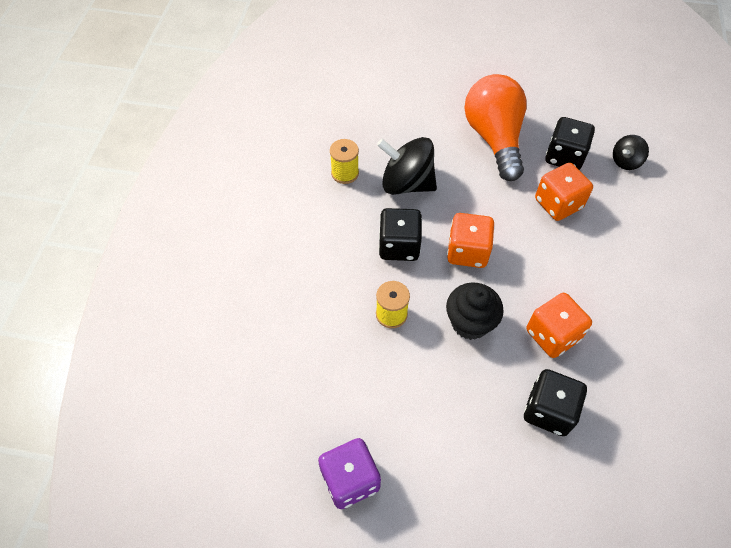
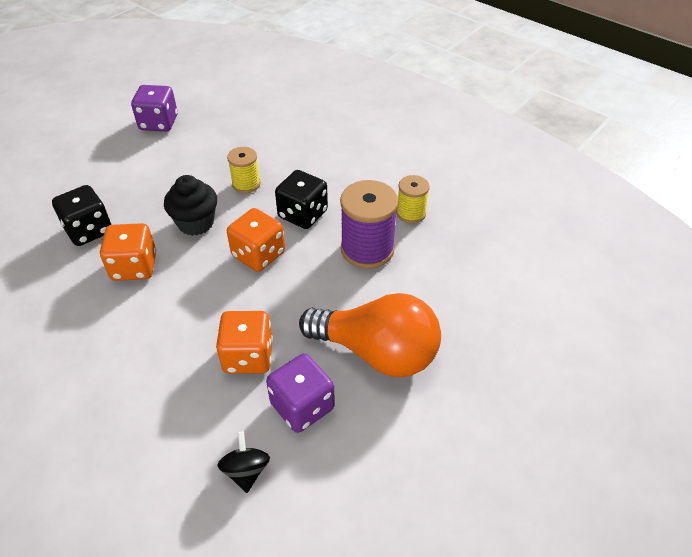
camera: 120 degrees right, 10 degrees down
(406, 183) = (367, 249): black spinning top -> purple spool
(564, 157) = (302, 406): black dice -> purple dice

